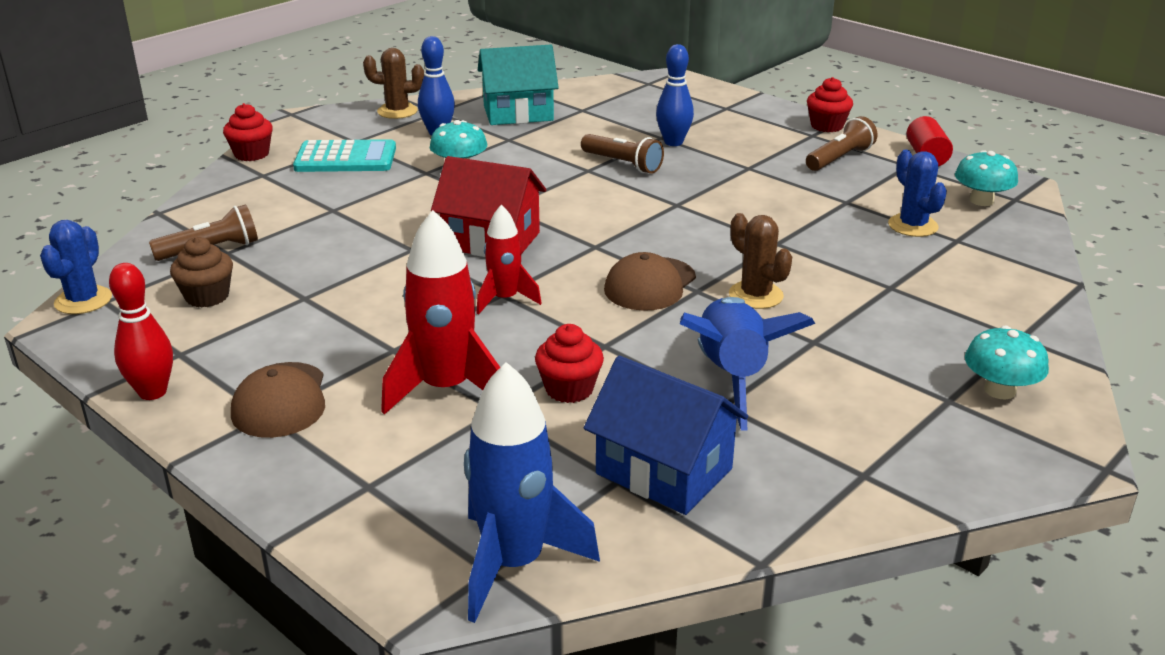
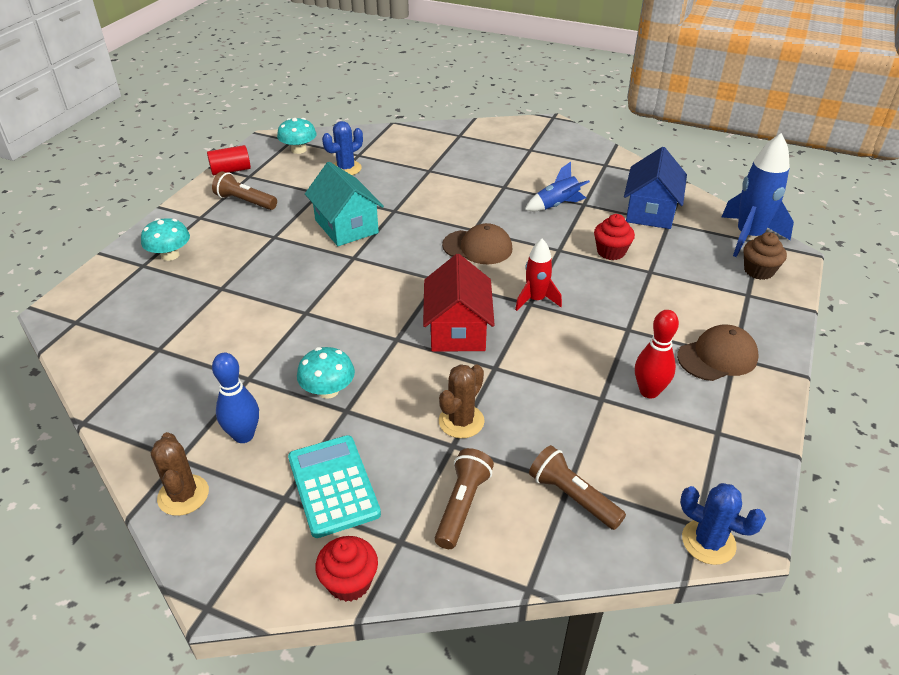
camera: 110 degrees left, 10 degrees up
(83, 300) = (708, 542): blue cactus -> blue cactus turned 45 degrees clockwise
(153, 392) = (765, 422): red bowling pin -> red bowling pin (649, 391)
(207, 296) = (641, 457): brown cupcake -> brown cupcake (758, 271)
(446, 389) = (648, 294): red rocket -> none
(518, 113) = (175, 391): turquoise house -> turquoise house (346, 226)
(623, 164) = (287, 296): brown flashlight -> brown flashlight (462, 505)
(673, 142) = (232, 279): blue bowling pin -> none
(731, 376) = (556, 205): blue rocket -> blue rocket, size x0.60
(756, 295) = (466, 209): brown cactus -> brown cactus (461, 421)
(827, 126) = (179, 213): red cupcake -> none
(999, 390) = (512, 138): turquoise mushroom -> turquoise mushroom (170, 255)

